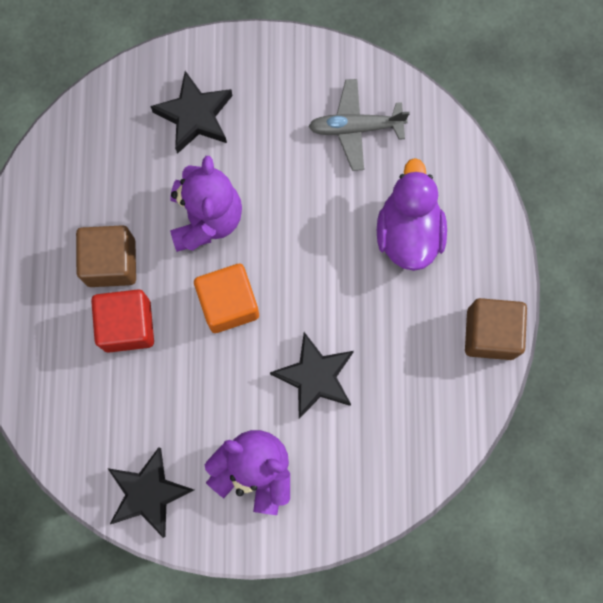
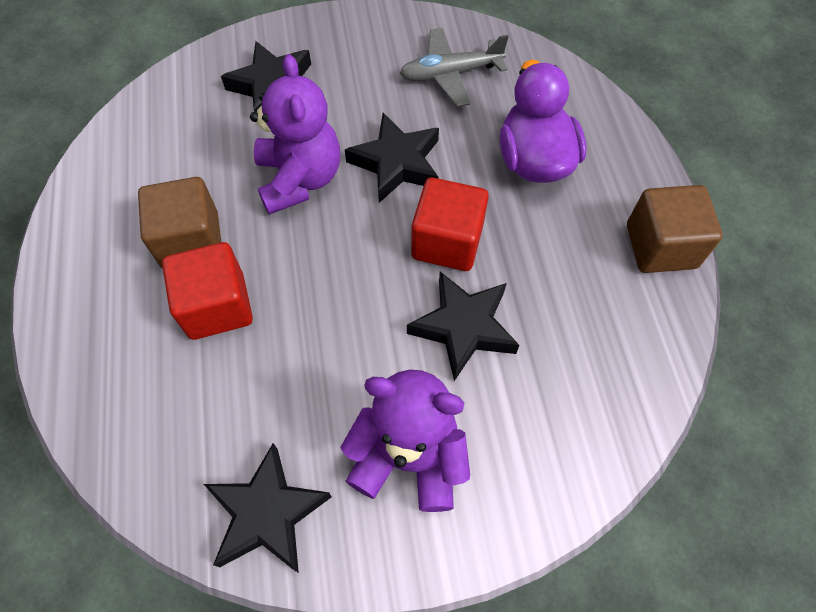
camera: 10 degrees left, 15 degrees down
(228, 303) = (340, 262): orange cube -> none
(290, 216) = (397, 163): none -> black star
(317, 299) = (447, 241): none -> red cube

